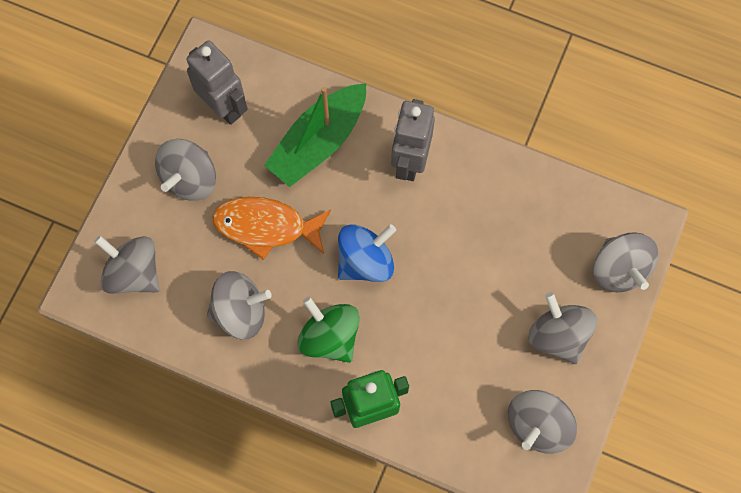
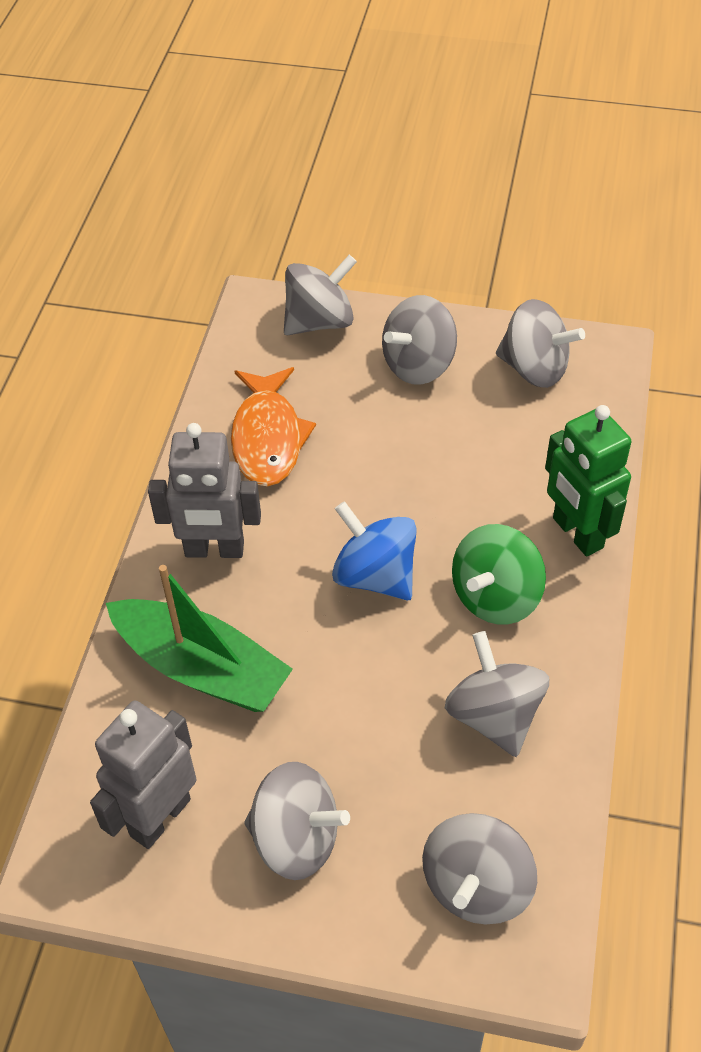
camera: 100 degrees left, 20 degrees down
(266, 227) = (353, 710): orange fish -> orange fish (268, 438)

